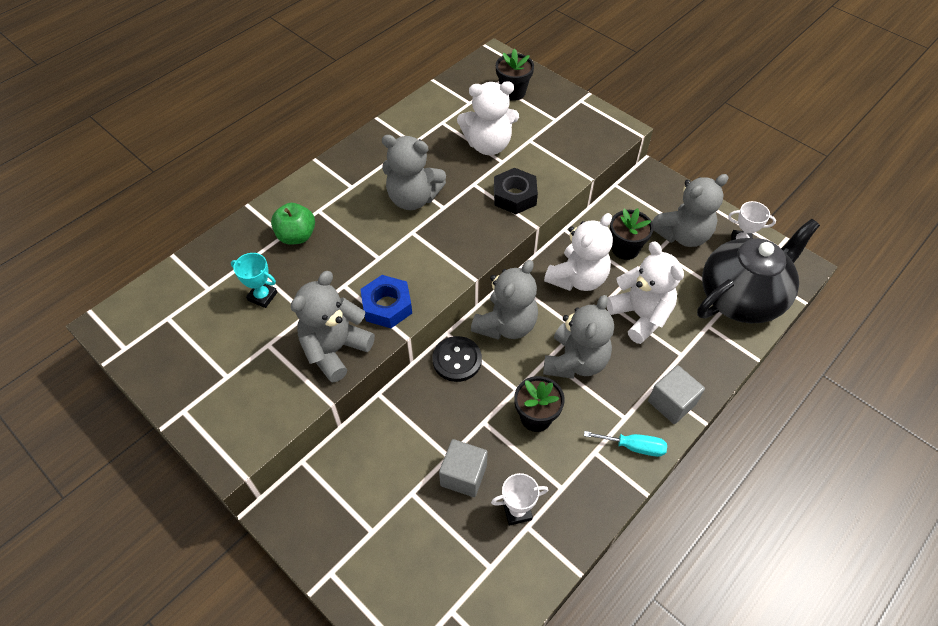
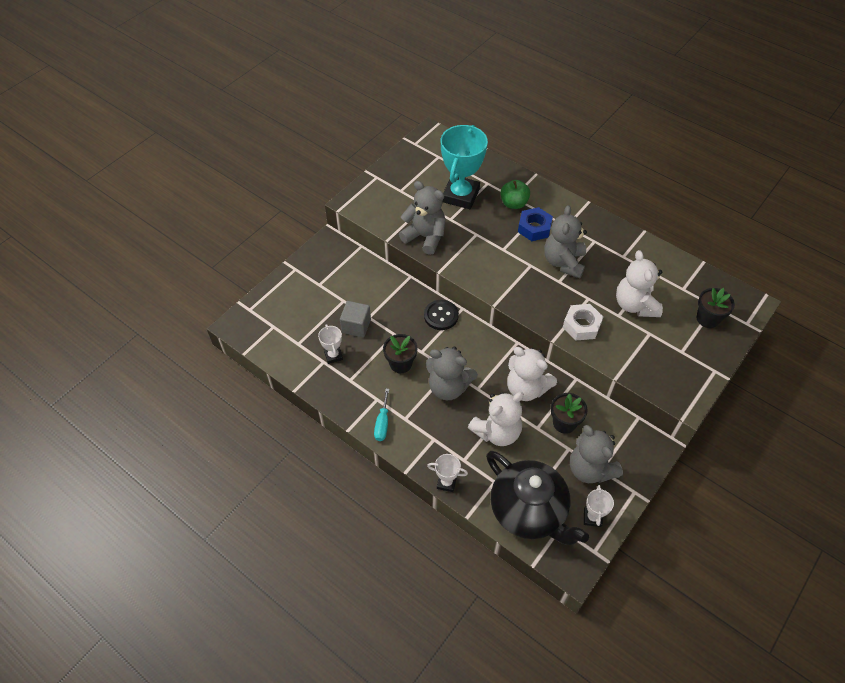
camera: 85 degrees right, 0 degrees up
(262, 296) = (460, 195): turquoise trophy -> turquoise trophy, size x2.15
(387, 306) = (462, 258): blue nut -> blue nut (534, 228)
(506, 325) = (474, 343): grey teddy bear -> none
(514, 196) = (581, 325): black nut -> white nut
(671, 403) = (420, 450): grey cube -> none
(715, 376) = (446, 482): none -> white trophy

